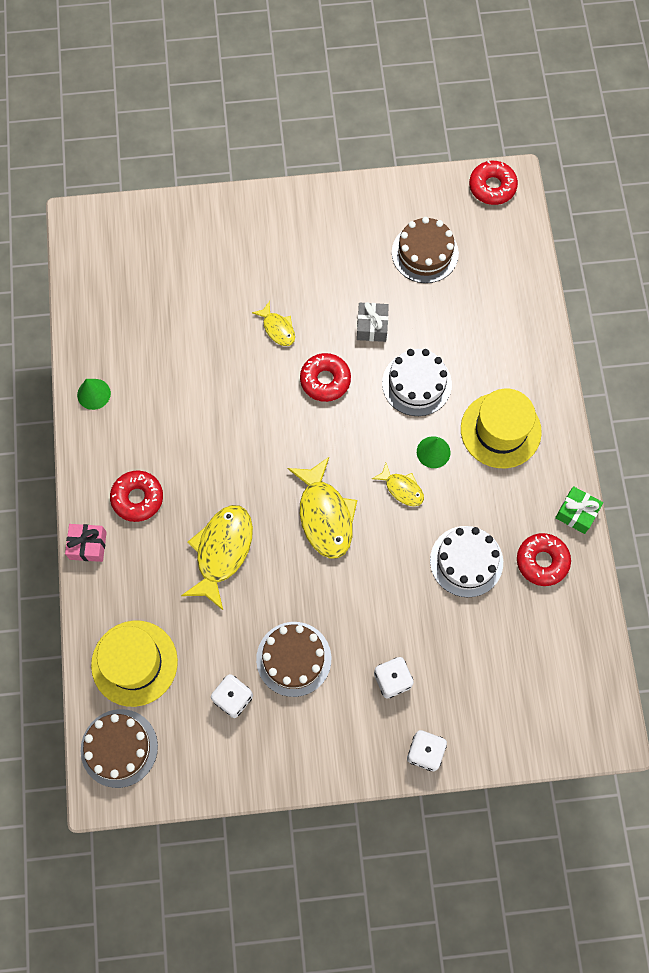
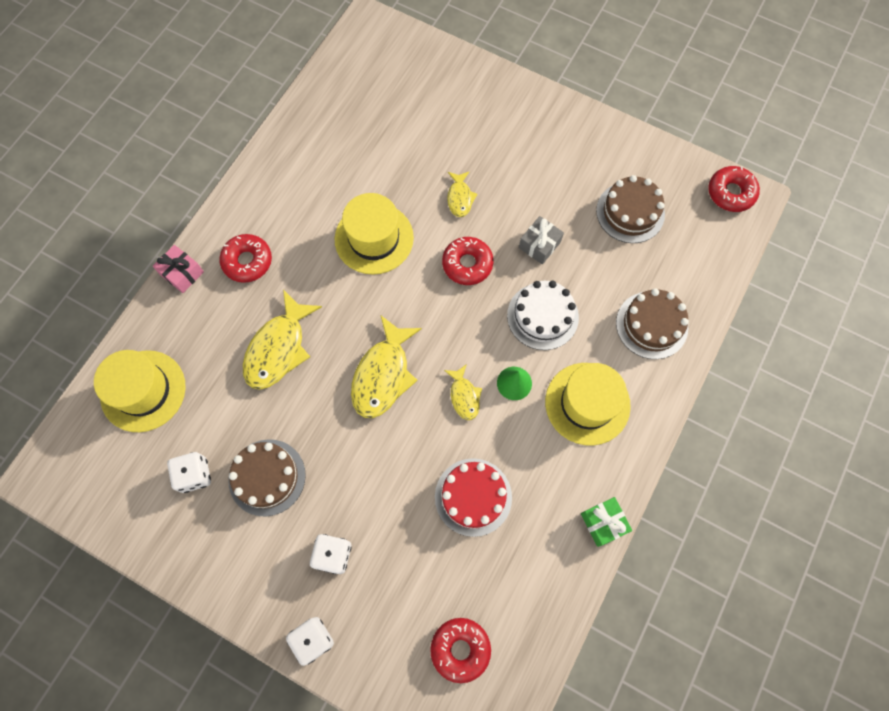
camera: 35 degrees right, 0 degrees up
(94, 394) = (278, 159): green cone -> none
(119, 748) = (78, 451): brown cake -> brown cake (651, 325)
(222, 552) = (278, 348): yellow fish -> yellow fish turned 150 degrees clockwise
(231, 409) = (374, 238): none -> yellow hat
(466, 561) = (473, 497): white cake -> red cake
(542, 561) = (540, 544): red donut -> red donut (460, 649)

